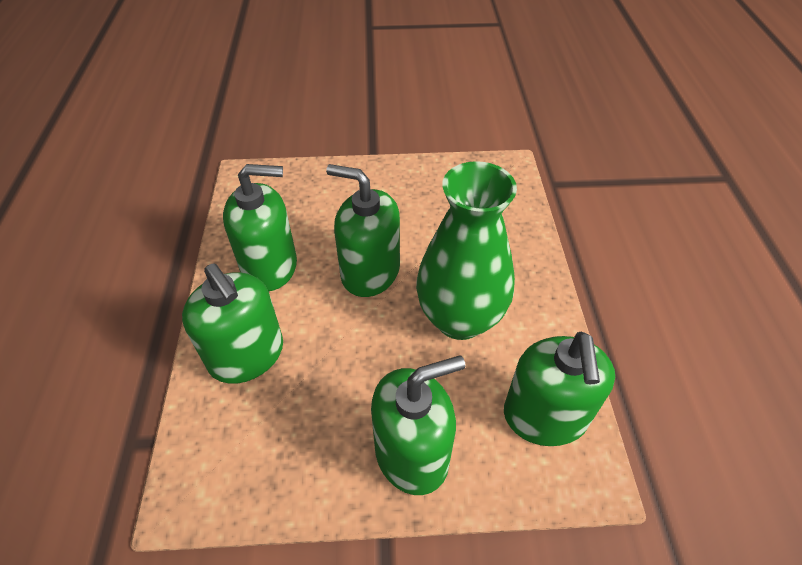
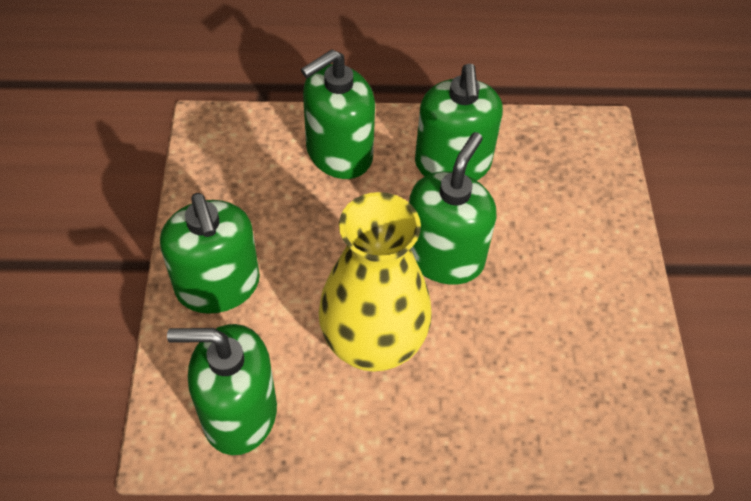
camera: 90 degrees right, 5 degrees up
(460, 318) = (373, 344): green vase -> yellow vase

